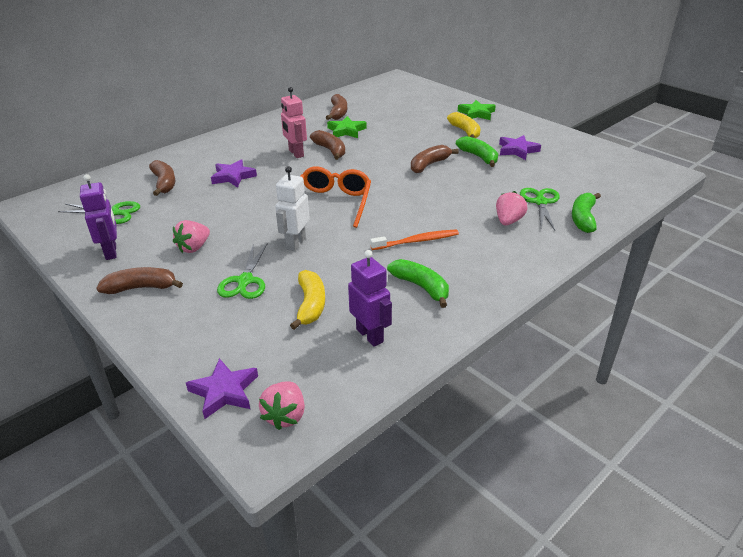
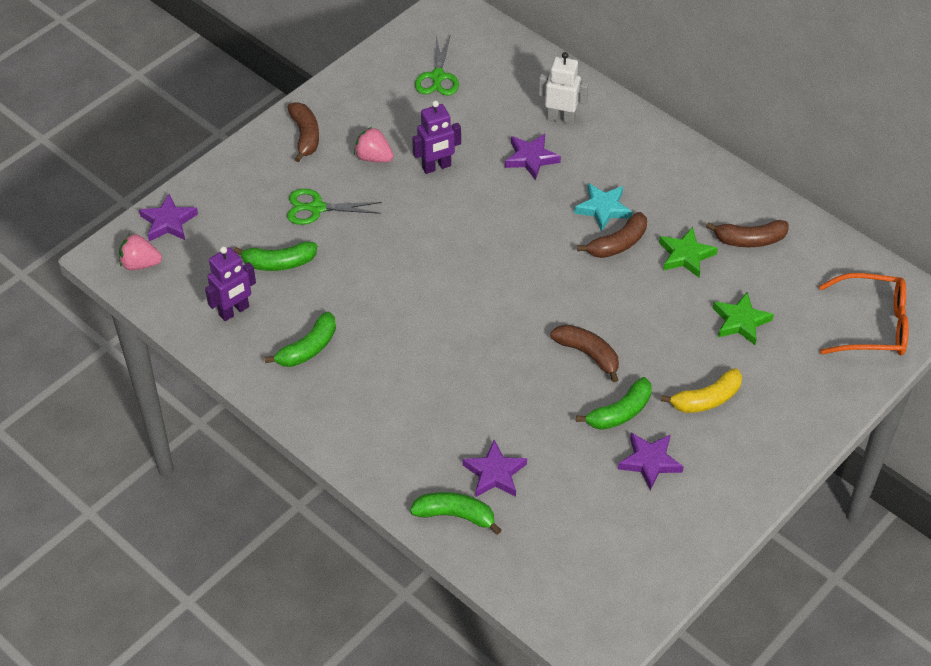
camera: 85 degrees right, 15 degrees up
(111, 252) = (364, 98): purple robot -> purple robot (436, 167)
(164, 183) = (508, 101): brown banana -> none
(295, 243) = (385, 237): white robot -> white robot (561, 118)
(296, 153) = (603, 209): pink robot -> turquoise star
(310, 305) = (279, 263): yellow banana -> green banana
(332, 203) = (474, 259): orange glasses -> orange glasses (872, 325)
(417, 241) = (394, 343): orange toothbrush -> none
(476, 113) = (784, 417): green star -> green star (740, 321)
(508, 221) = (443, 434): pink strawberry -> none
(540, 202) = (494, 473): green scissors -> purple star

